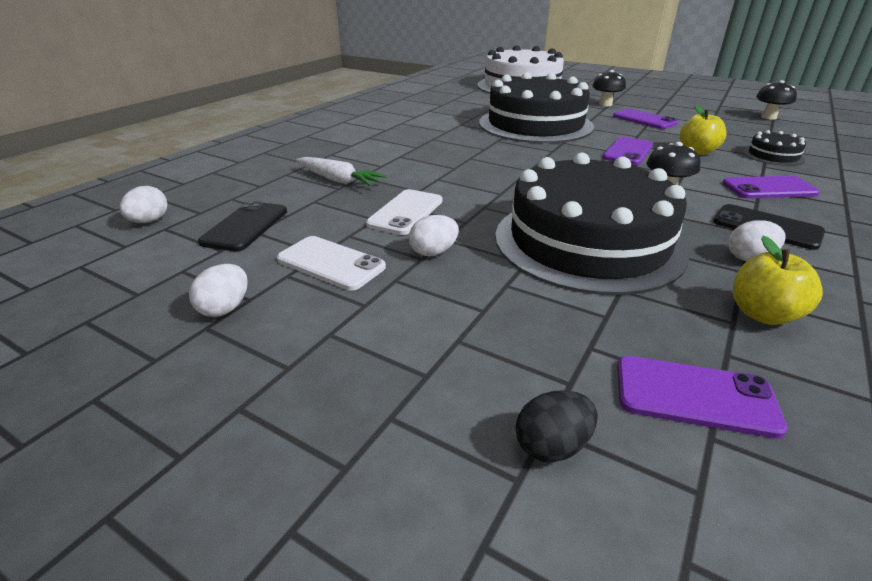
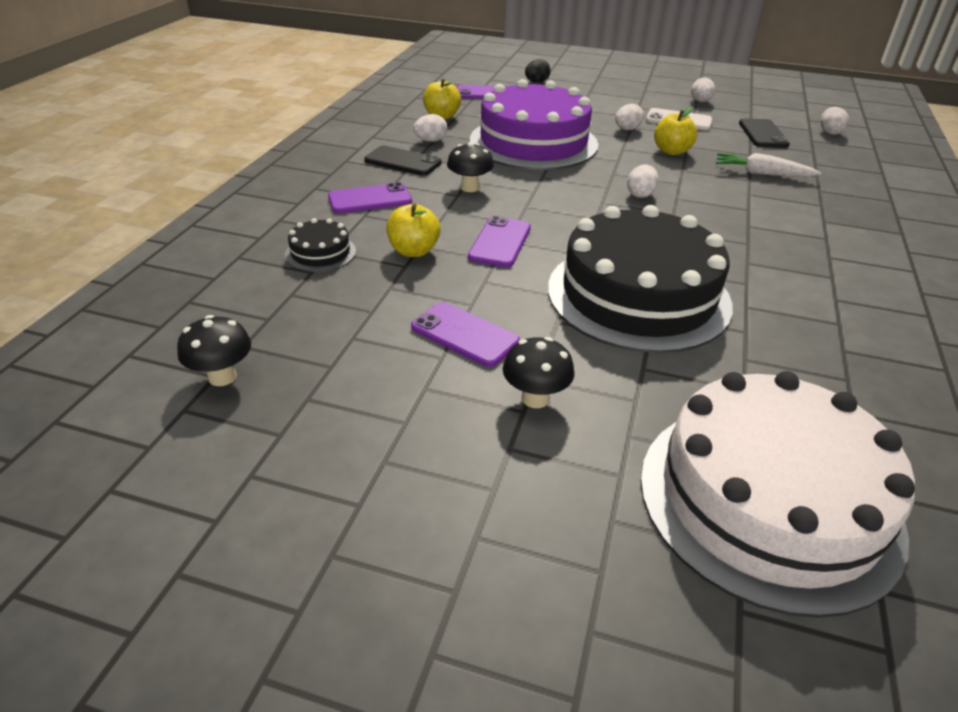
camera: 165 degrees right, 5 degrees up
(405, 212) = (671, 151): white phone -> yellow apple
(487, 173) = (640, 194): none -> white egg
(588, 242) = (533, 142): black cake -> purple cake

